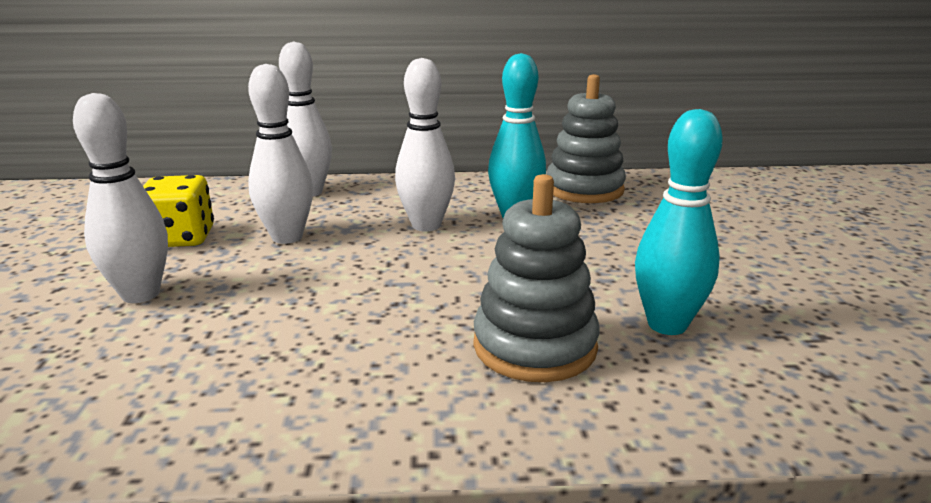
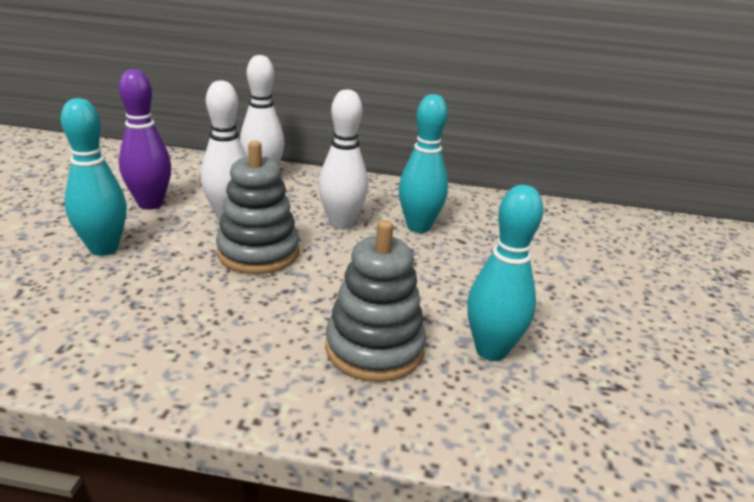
camera: 10 degrees right, 5 degrees up
(140, 294) = (104, 249): white bowling pin -> turquoise bowling pin
(181, 238) = (150, 204): yellow dice -> purple bowling pin
(584, 189) = (491, 210): grey stacking toy -> grey stacking toy (258, 253)

